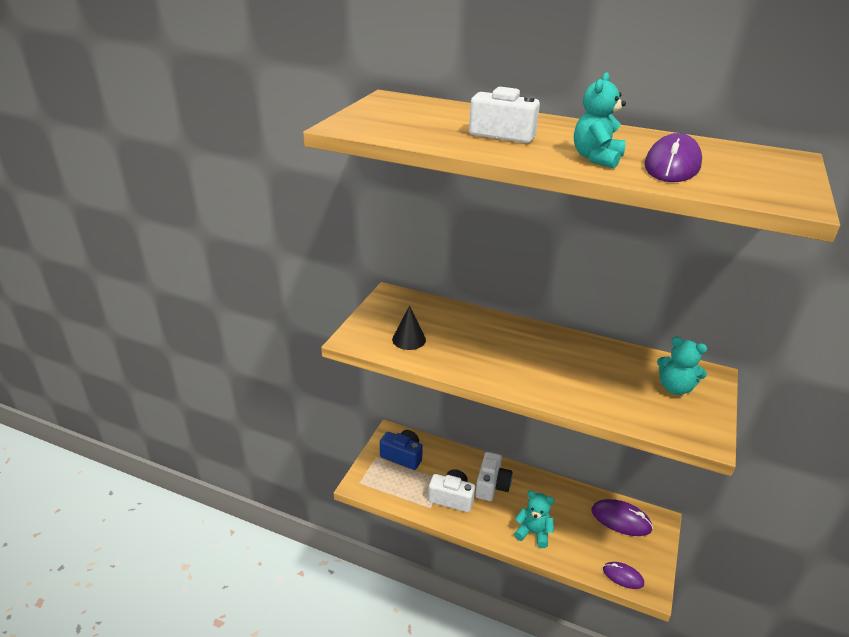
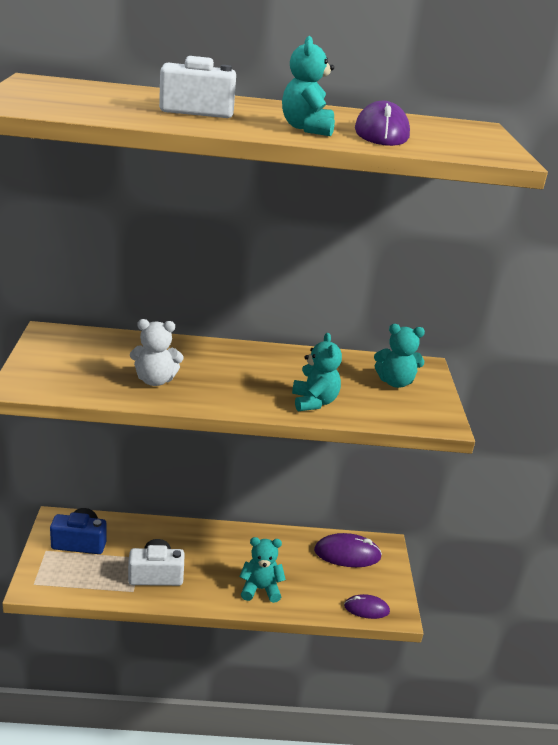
camera: 25 degrees left, 5 degrees down
(409, 339) = (93, 376): black cone -> none
(456, 351) = (155, 380): none -> white teddy bear
(492, 485) = (198, 551): white camera -> none
(587, 395) = (314, 402): none -> turquoise teddy bear

